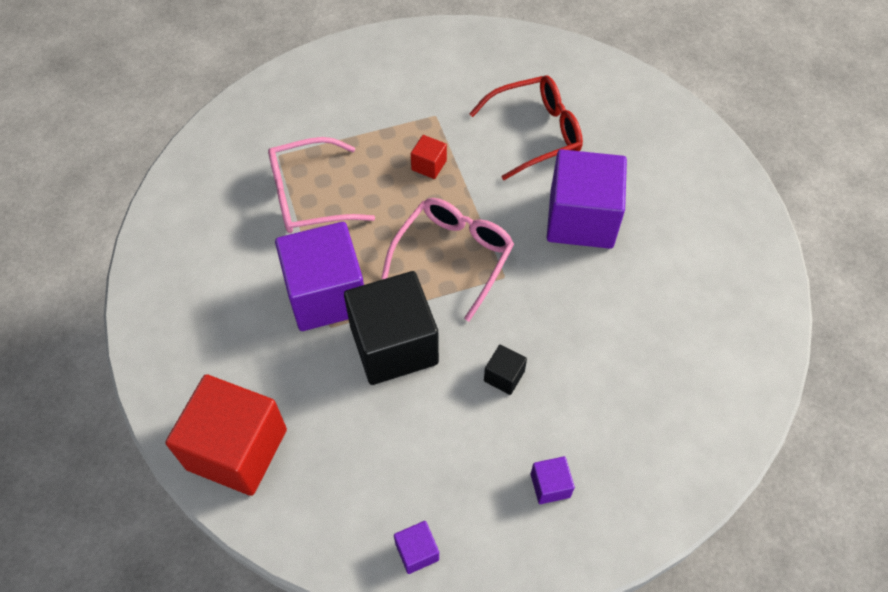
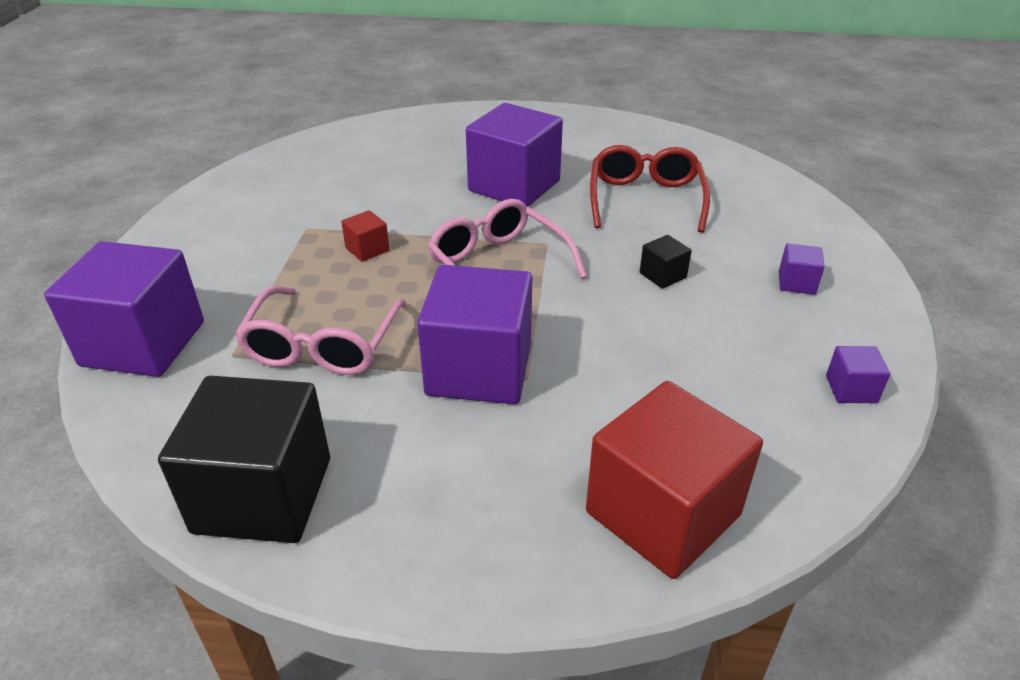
camera: 65 degrees left, 20 degrees down
(268, 106) = (143, 343): none -> purple cube
(394, 345) = (583, 336): black cube -> black cube (263, 495)
(535, 133) = (393, 180): red glasses -> red glasses (645, 199)

